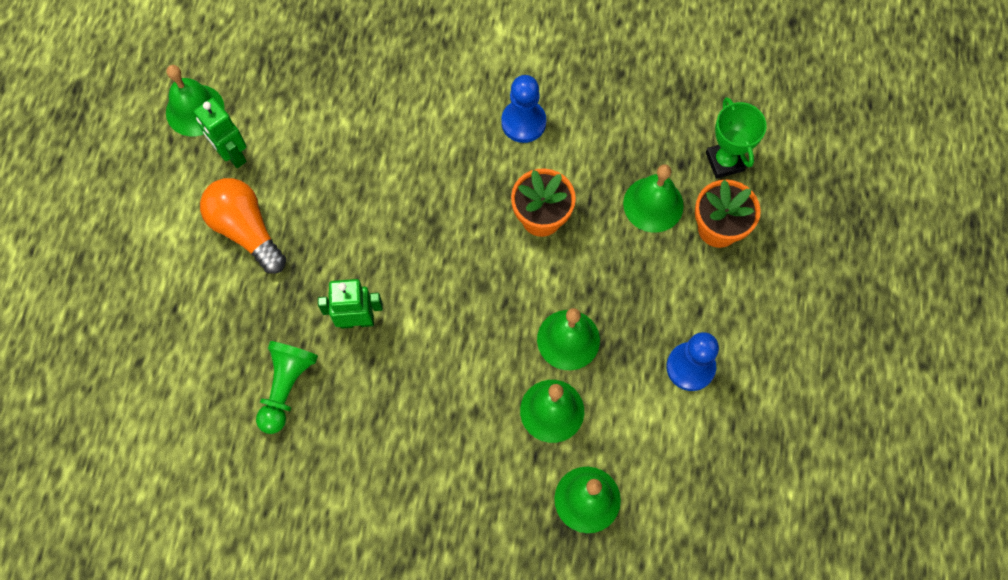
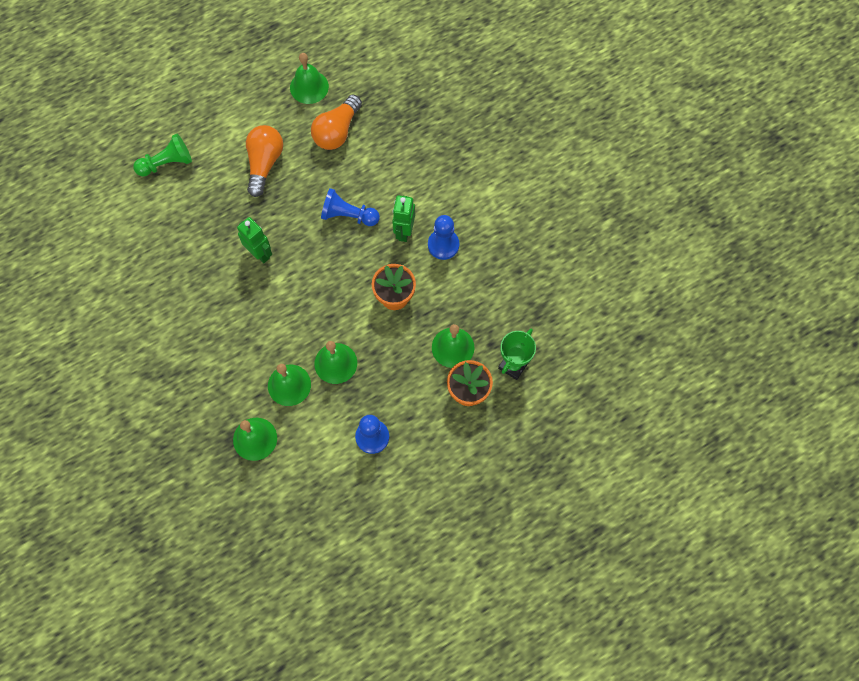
camera: 50 degrees right, 0 degrees up
(232, 154) = (300, 124): green robot -> green robot (404, 231)
(281, 123) = (337, 131): none -> orange light bulb
(286, 387) = (197, 249): green pawn -> green pawn (167, 163)
(398, 190) = (348, 215): none -> blue pawn

